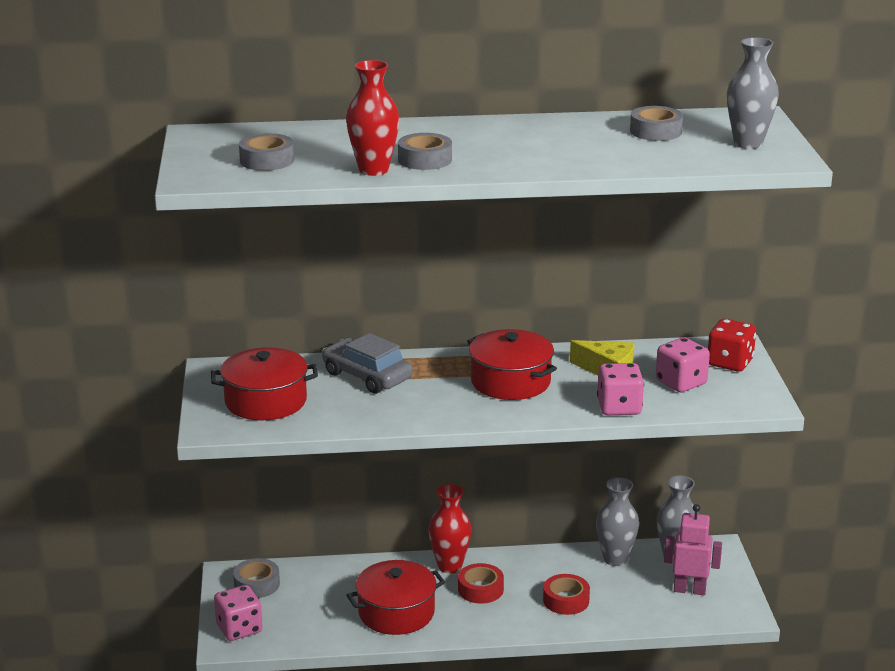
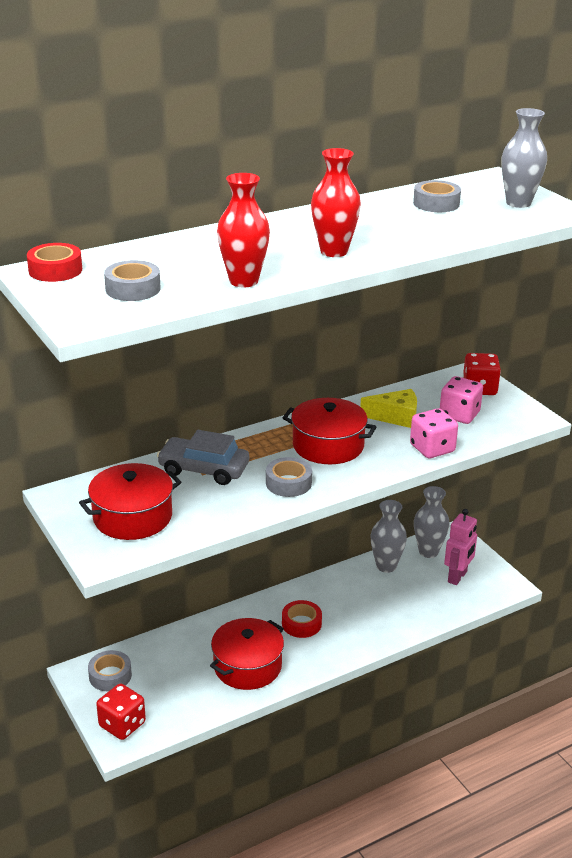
camera: 25 degrees left, 5 degrees up
(239, 629) = (122, 724): pink dice -> red dice
(425, 159) = (277, 262): grey tape -> grey tape (288, 483)
(449, 566) = (263, 610): red vase -> red vase (334, 251)
(566, 600) = (373, 613): red tape -> red tape (55, 270)
(689, 590) = (457, 577): pink robot -> pink robot turned 135 degrees clockwise

